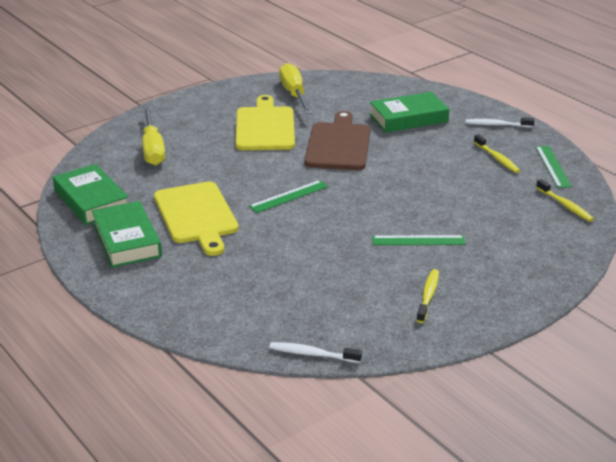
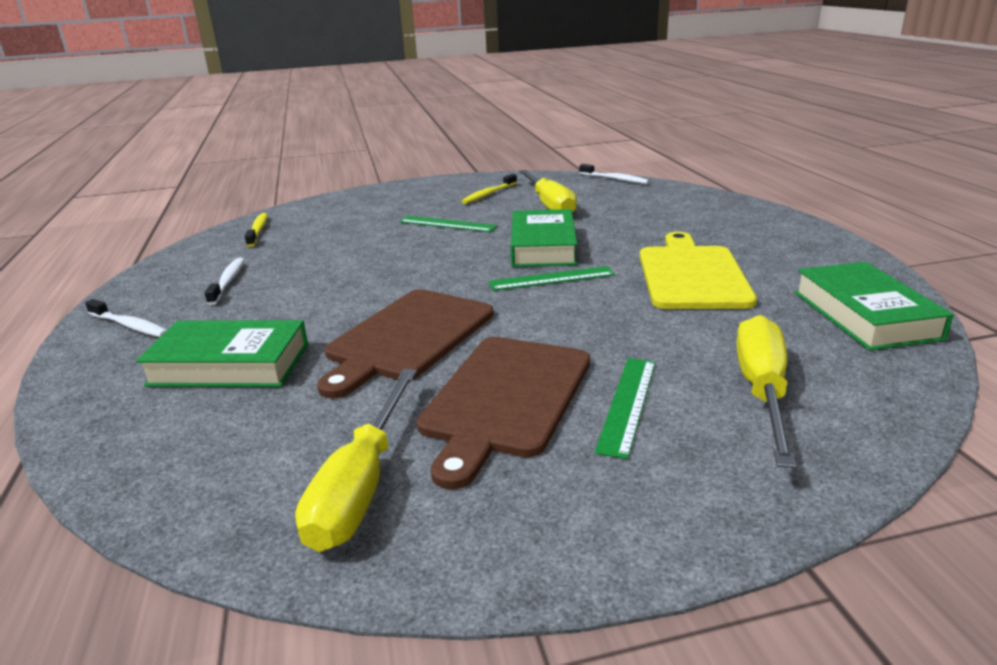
camera: 155 degrees left, 5 degrees down
(127, 240) = (791, 262): green book -> green book (543, 246)
(265, 127) = (505, 399): yellow cutting board -> brown cutting board
(351, 286) = (549, 205): none -> yellow screwdriver
(497, 158) = (228, 281): yellow toothbrush -> white toothbrush
(553, 166) = (187, 264): green ruler -> green ruler (628, 404)

